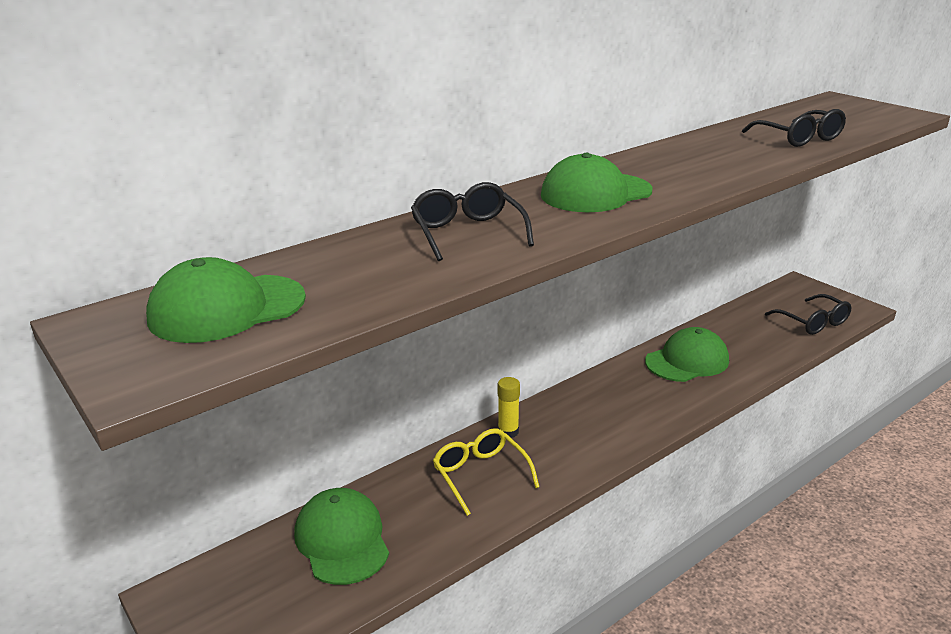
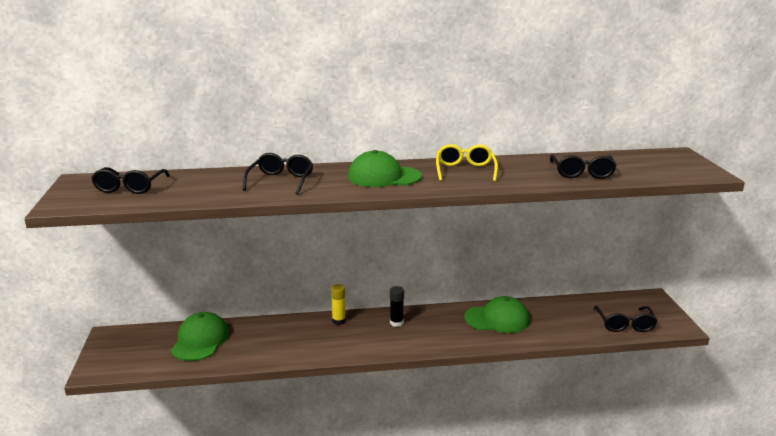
camera: 30 degrees right, 5 degrees down
(227, 308) = (129, 187): green cap -> black glasses
(480, 475) = (298, 336): yellow glasses -> yellow glasses (465, 170)
(583, 407) = (396, 323): none -> black glue stick

